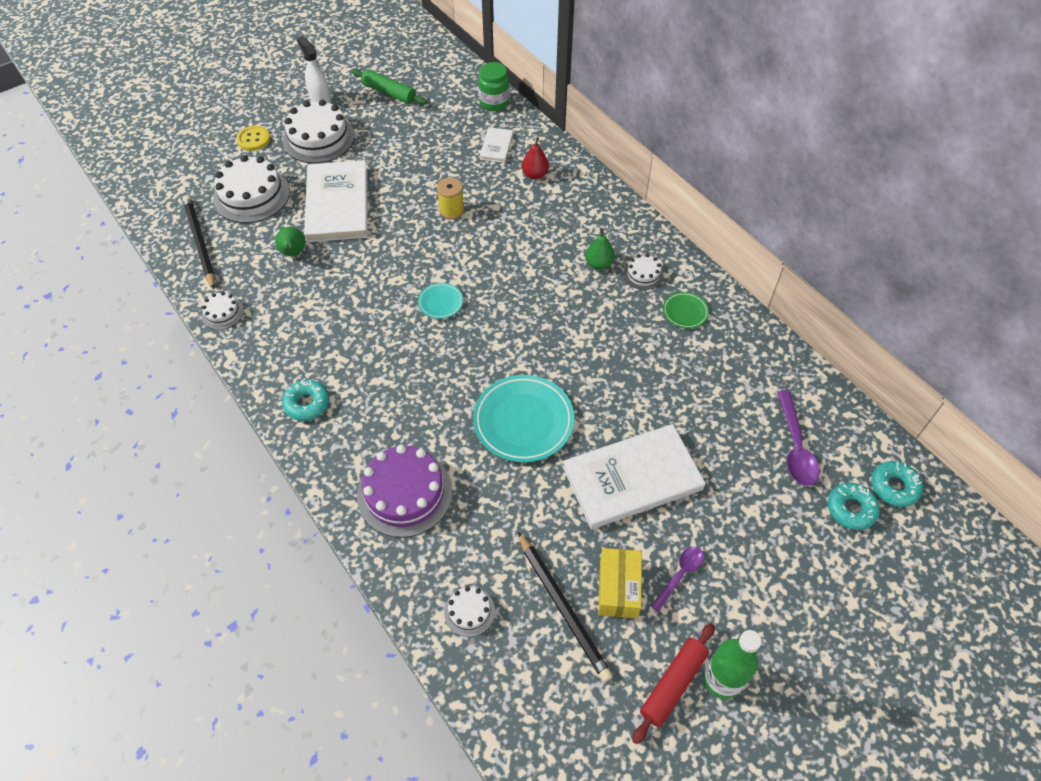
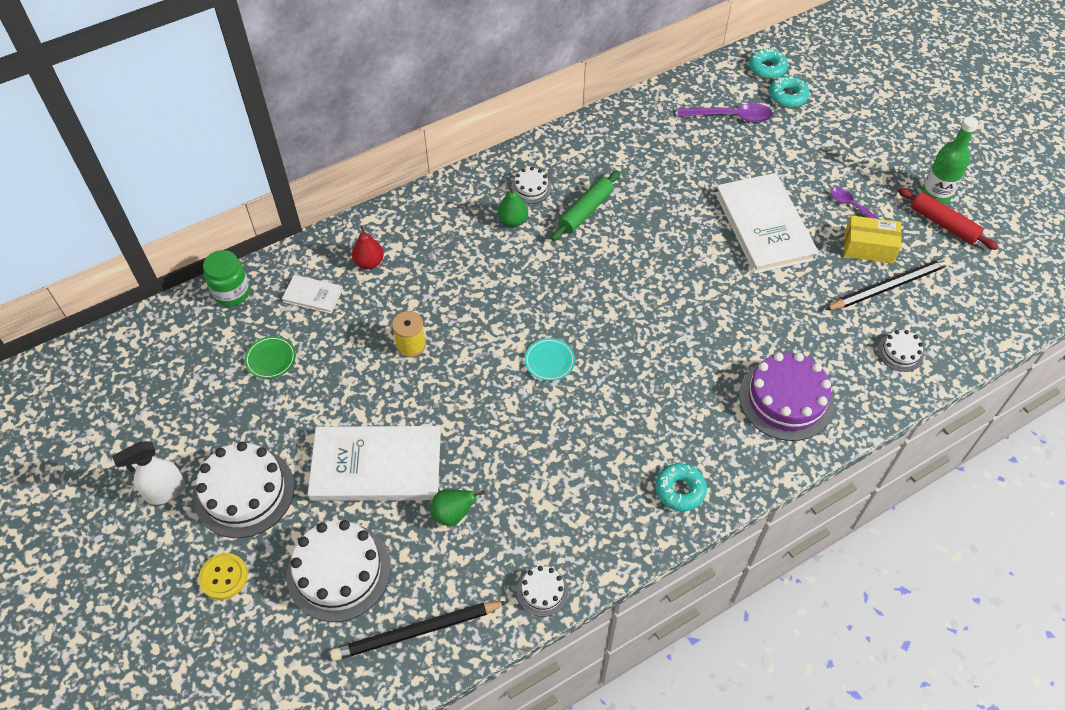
camera: 85 degrees left, 0 degrees up
(389, 93) = (175, 407): green rolling pin -> green rolling pin (585, 211)
(523, 421) = (704, 299): turquoise plate -> none
(685, 312) = (582, 164): green plate -> green plate (271, 359)

